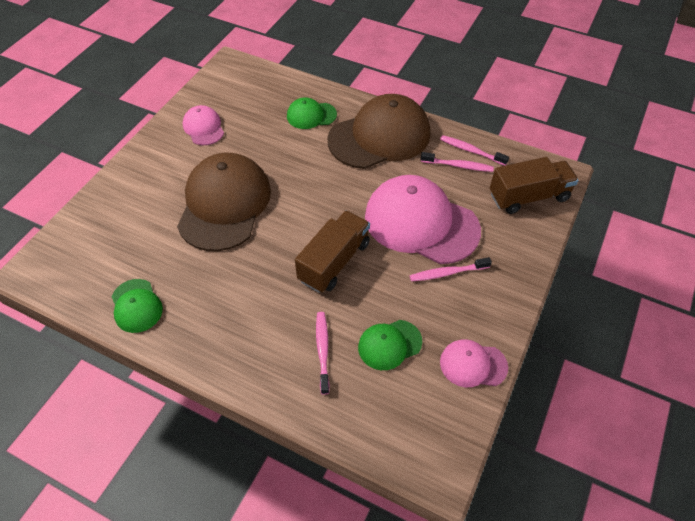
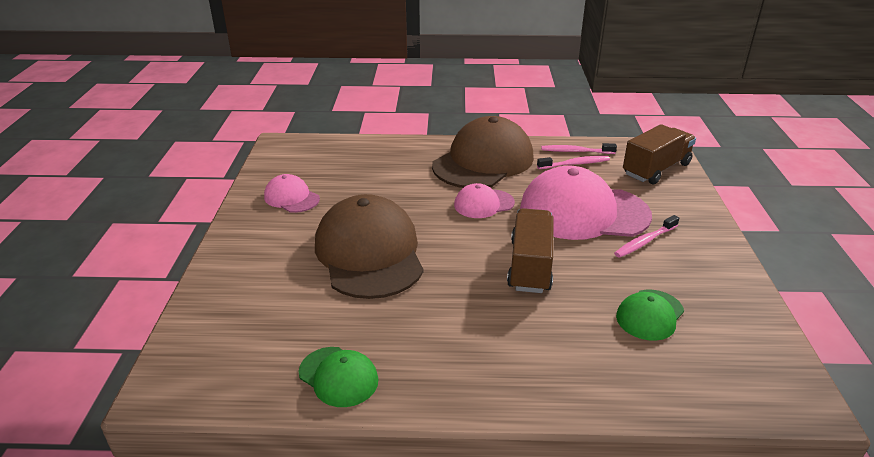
camera: 25 degrees left, 20 degrees down
(311, 115) = (401, 162): green cap -> none
(322, 351) = (590, 344): pink toothbrush -> none
(473, 364) = (740, 304): pink cap -> pink cap (483, 204)

